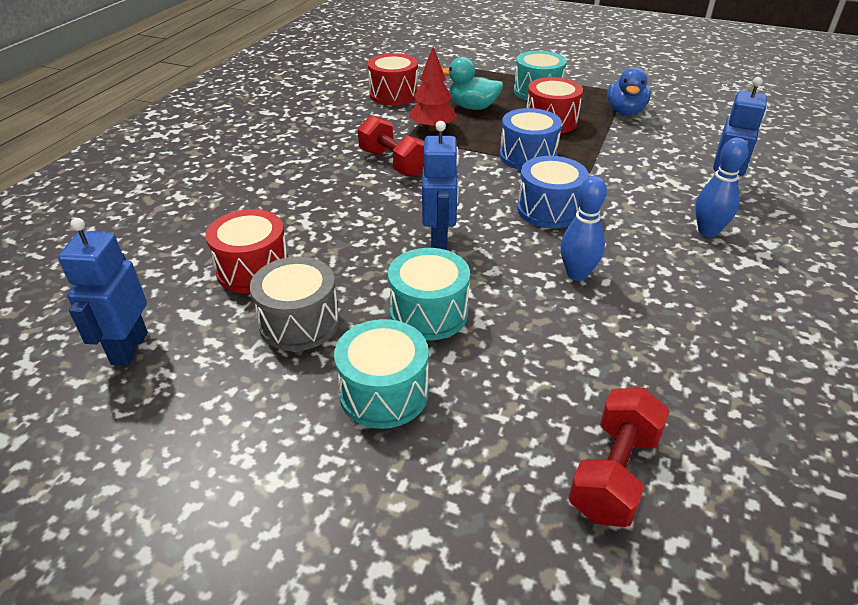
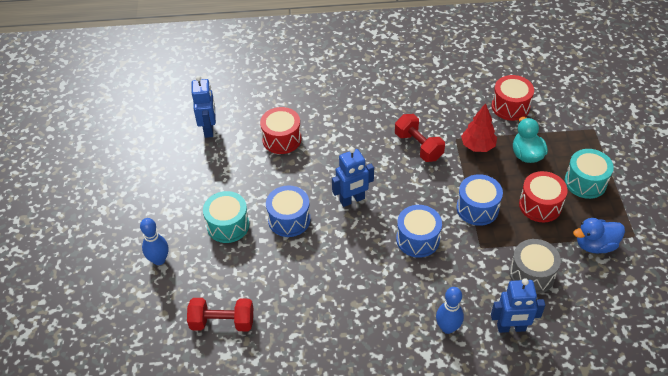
camera: 65 degrees right, 10 degrees up
(129, 348) = (209, 129): blue robot -> blue robot turned 105 degrees clockwise
(299, 323) = (255, 175): grey drum -> grey drum (531, 274)
(393, 163) = (418, 146): red dumbbell -> red dumbbell turned 60 degrees counterclockwise
(429, 313) = (289, 219): turquoise drum -> blue drum
(577, 274) = (359, 271): blue bowling pin -> blue bowling pin (159, 260)

